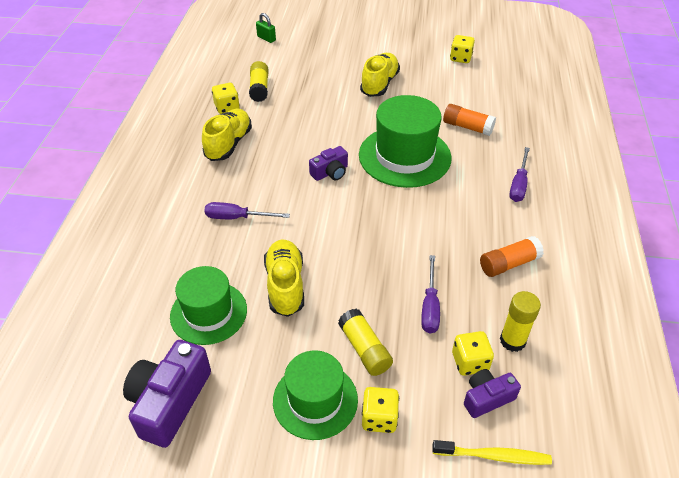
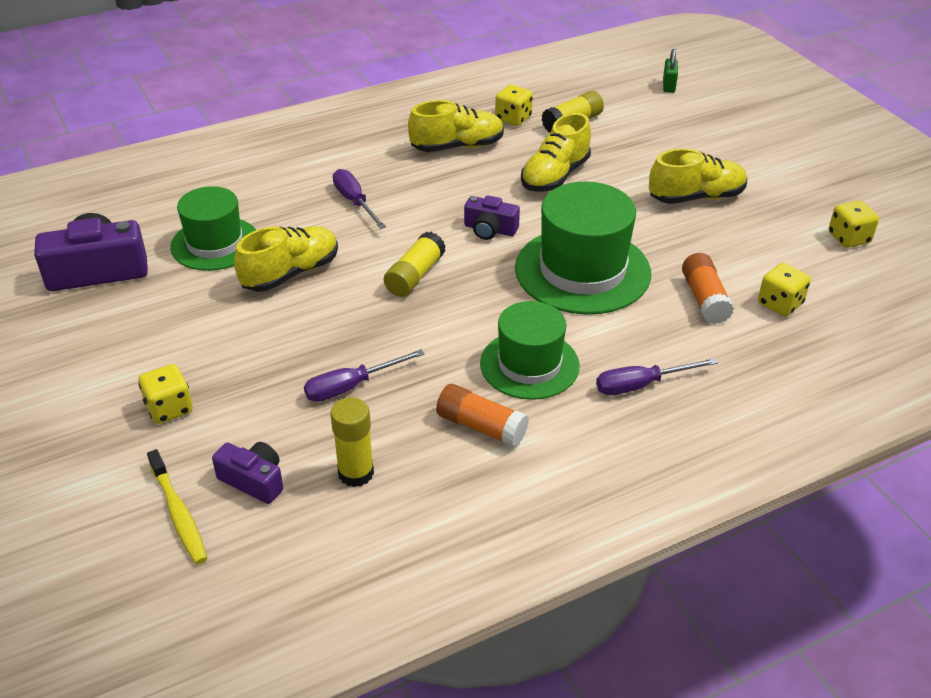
camera: 55 degrees right, 5 degrees down
(305, 121) = (555, 176): none -> yellow shoe
(315, 400) = (161, 356): green hat -> green hat (529, 364)
(364, 349) = (250, 362): yellow glue stick -> yellow glue stick (415, 276)
(470, 362) = (294, 448): yellow dice -> yellow dice (780, 304)

